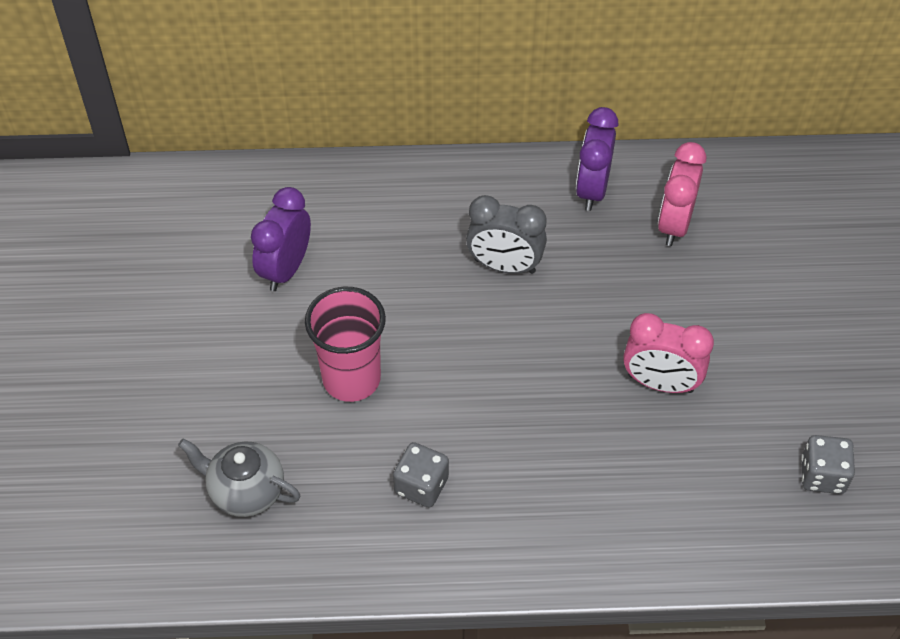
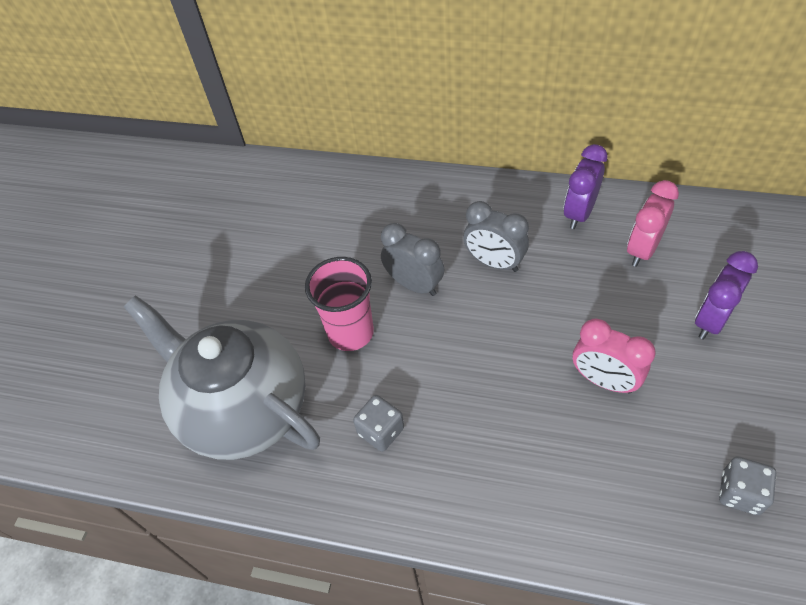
camera: 20 degrees right, 0 degrees up
(245, 491) = (243, 408): grey teapot -> grey teapot, size x2.18
(286, 269) = (326, 240): purple clock -> purple clock (710, 320)
(414, 308) = (414, 284): none -> grey clock

